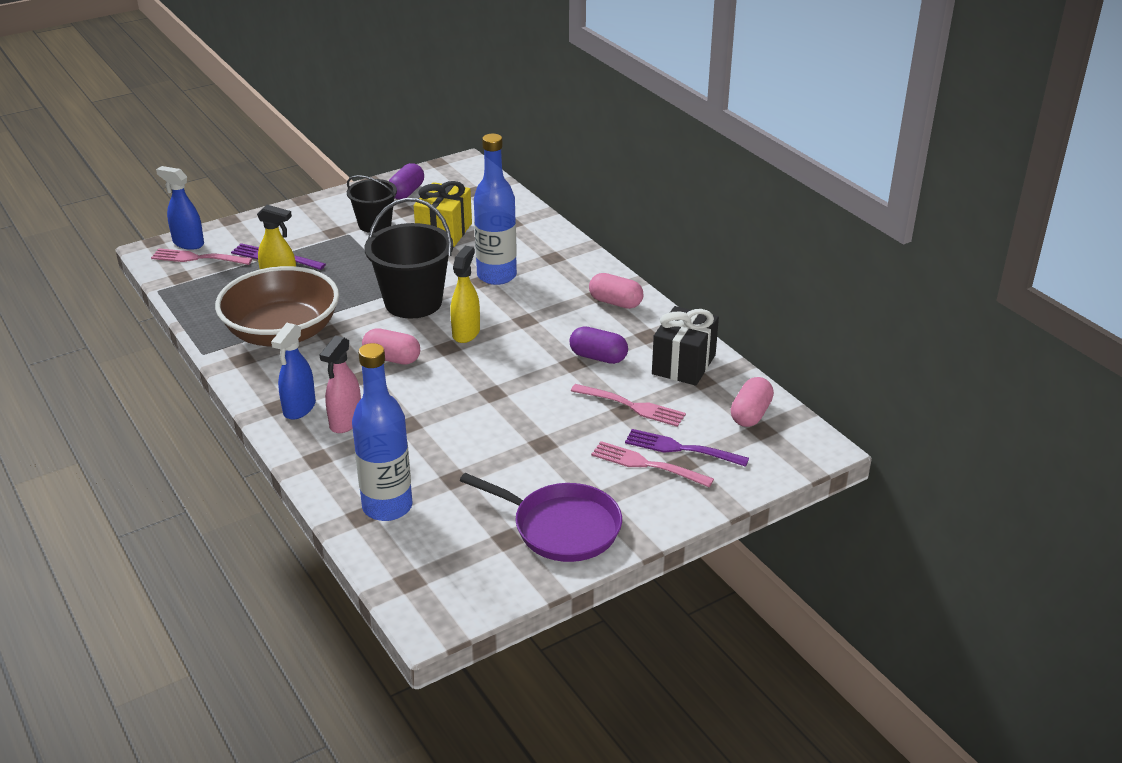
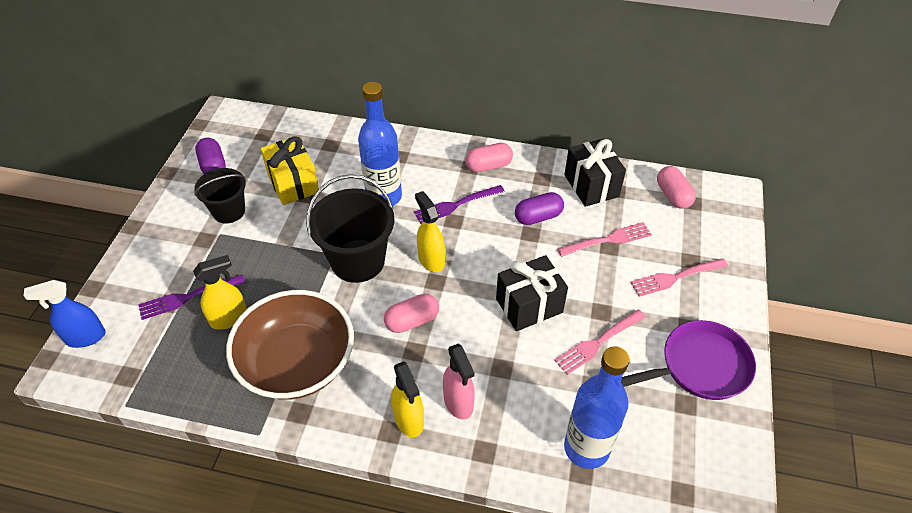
camera: 45 degrees left, 15 degrees up
(198, 258) = (117, 345): pink fork -> pink fork (598, 342)
(299, 408) = (409, 420): blue spray bottle -> yellow spray bottle
(491, 404) = (529, 305): none -> black gift
(682, 449) = (676, 250): purple fork -> purple fork (456, 204)

